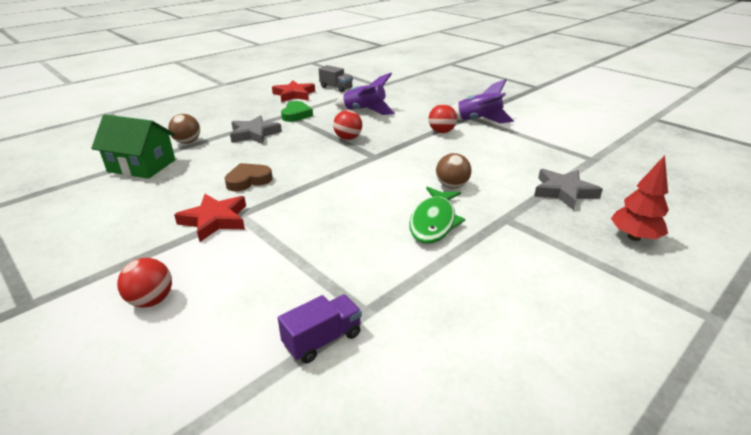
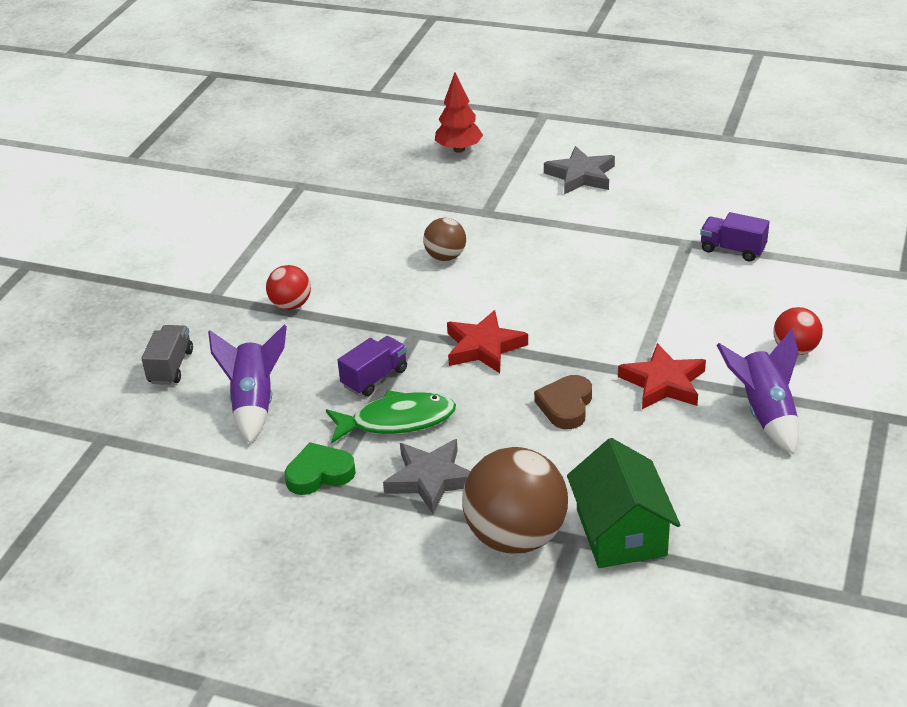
camera: 115 degrees left, 5 degrees up
(187, 142) = (516, 537): brown ball -> brown ball, size x1.90
(248, 180) = (566, 406): brown heart -> brown heart turned 75 degrees clockwise
(294, 94) = (217, 528): red star -> red star (483, 347)
(336, 87) = (144, 489): grey truck -> grey truck (171, 367)
(348, 138) = (375, 378): red ball -> purple truck
(433, 222) = (530, 248): green fish -> green fish (397, 421)
(479, 121) = (226, 284): purple rocket -> purple rocket (764, 414)
(564, 192) = (400, 191): grey star -> grey star (581, 176)

